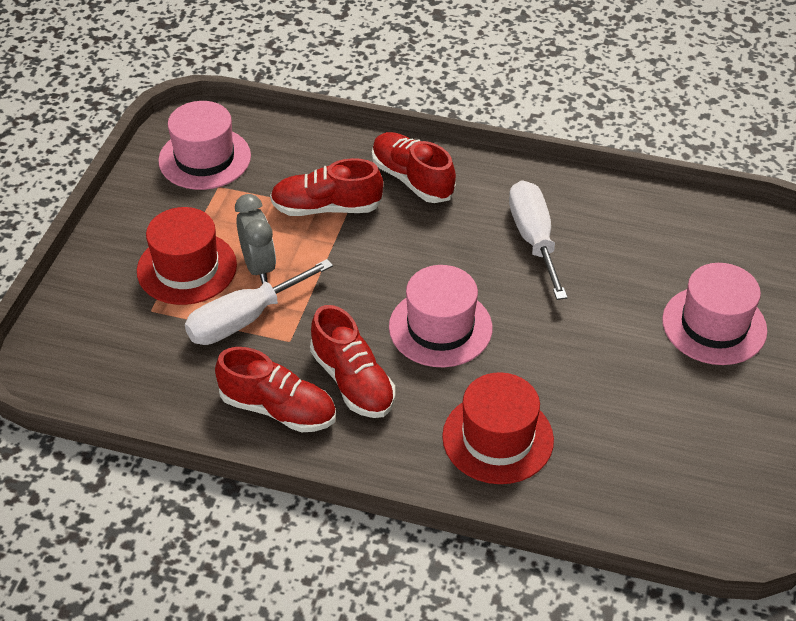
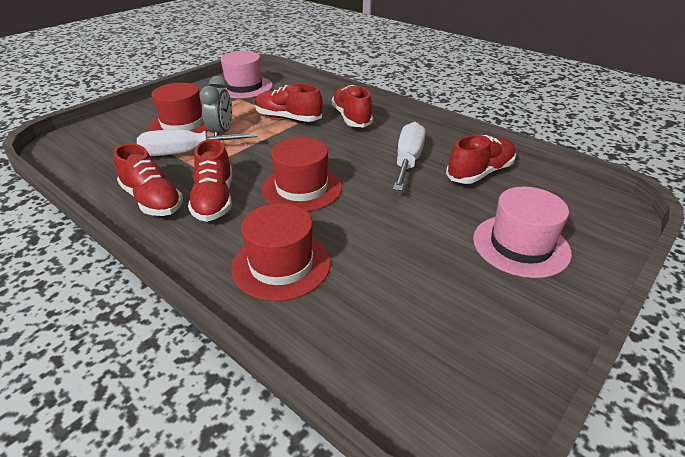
camera: 25 degrees right, 10 degrees down
(440, 327) = (301, 188): pink hat -> red hat
(625, 232) = (480, 173): none -> red shoe

